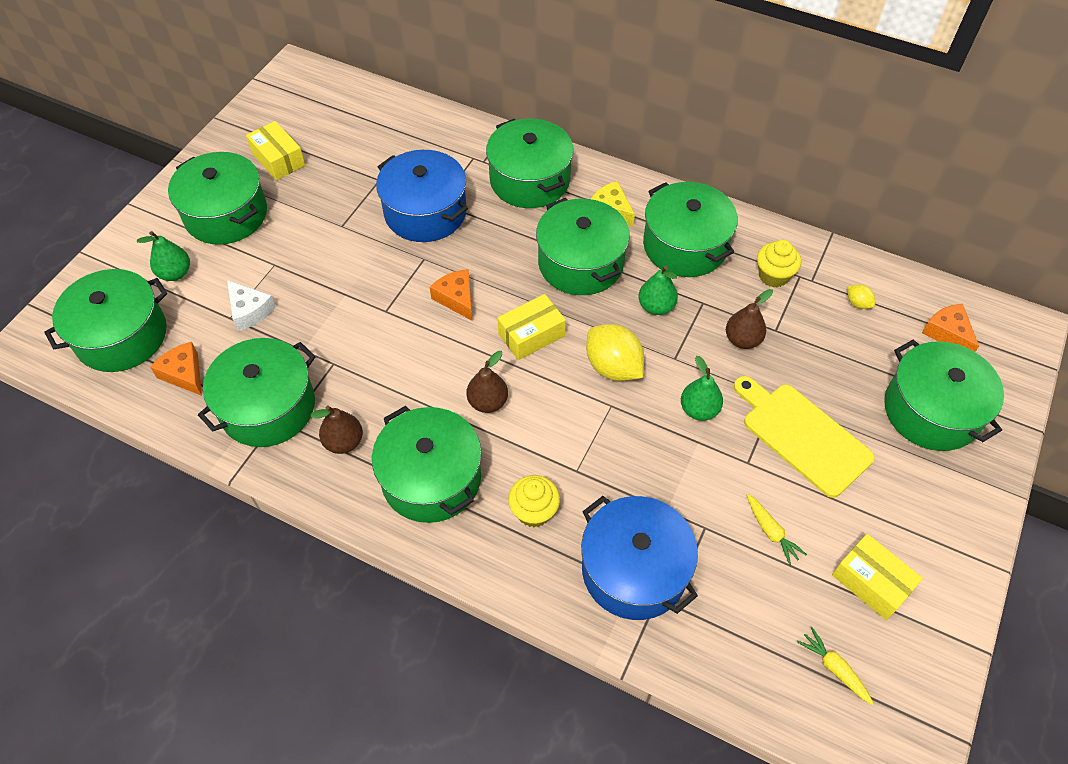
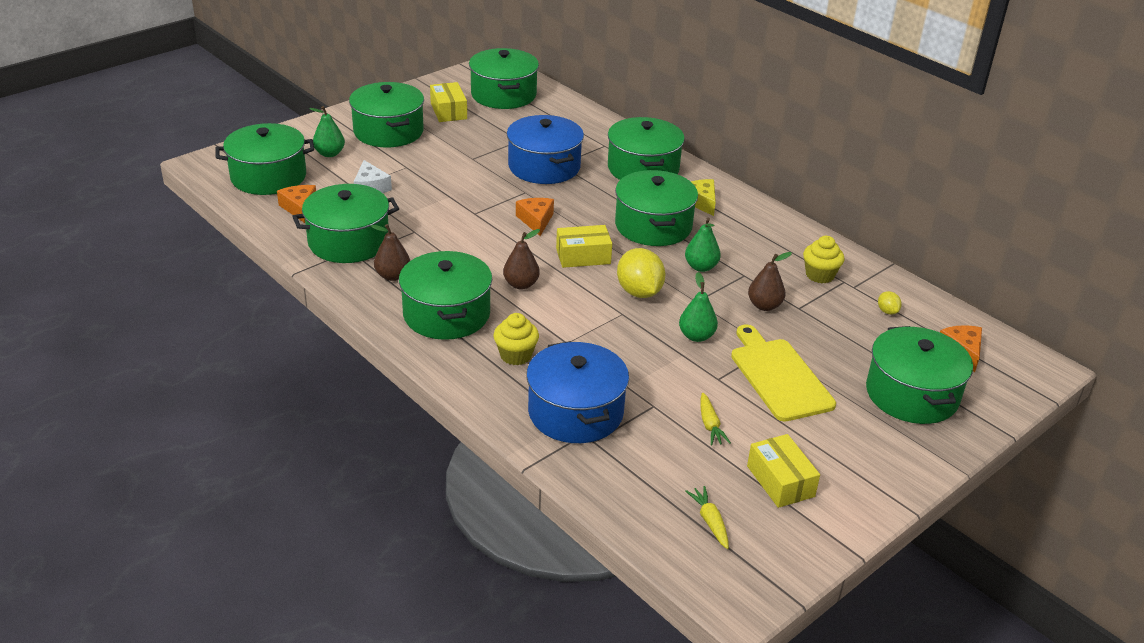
camera: 20 degrees right, 20 degrees down
(685, 245) = (751, 238): green pot -> green pot (503, 95)

